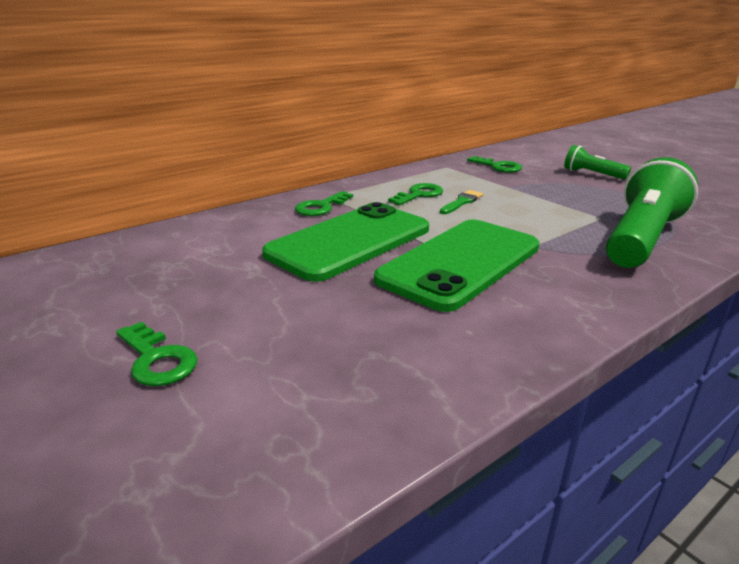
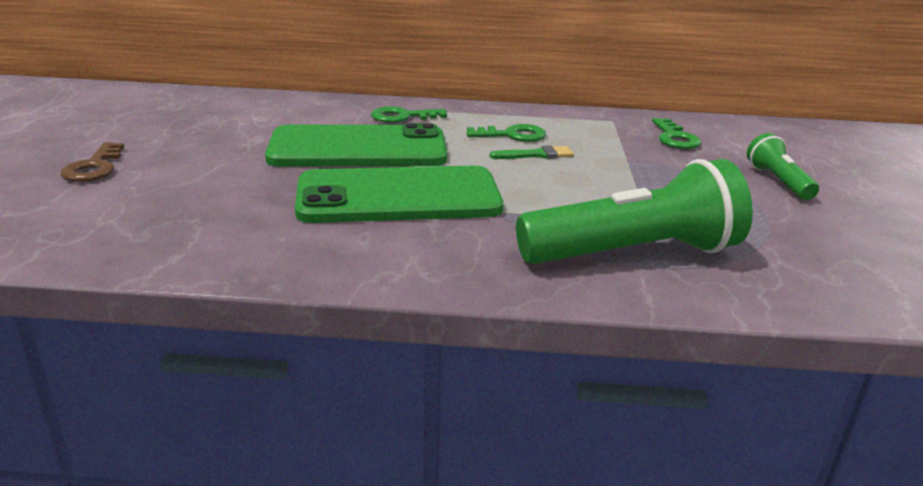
camera: 40 degrees right, 0 degrees up
(157, 359) = (94, 167): green key -> brown key

